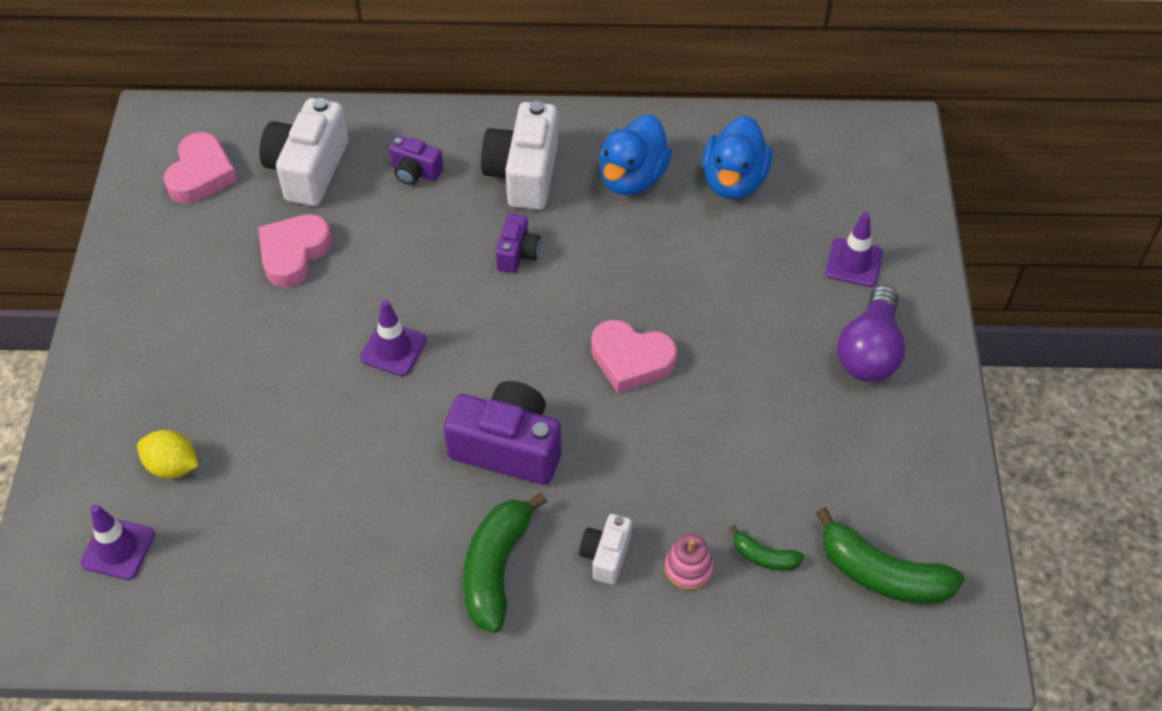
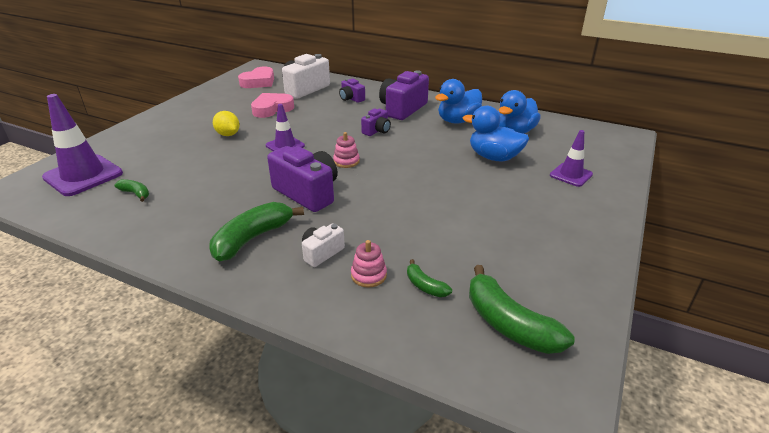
camera: 25 degrees right, 20 degrees down
(118, 549) = (83, 175): purple traffic cone -> purple traffic cone, size x1.74
(172, 466) = (142, 156): yellow lemon -> yellow lemon (228, 134)
(247, 553) = (135, 194): none -> green banana
(518, 352) = (346, 161): none -> pink stacking toy
(523, 174) = (402, 109): white camera -> purple camera
(631, 360) = (406, 179): pink heart -> none
(731, 259) = (494, 157): none -> blue duck
(870, 351) = (561, 211): purple light bulb -> none

